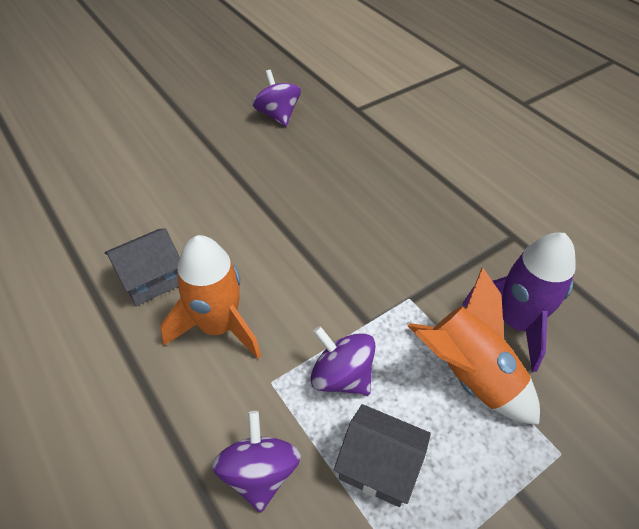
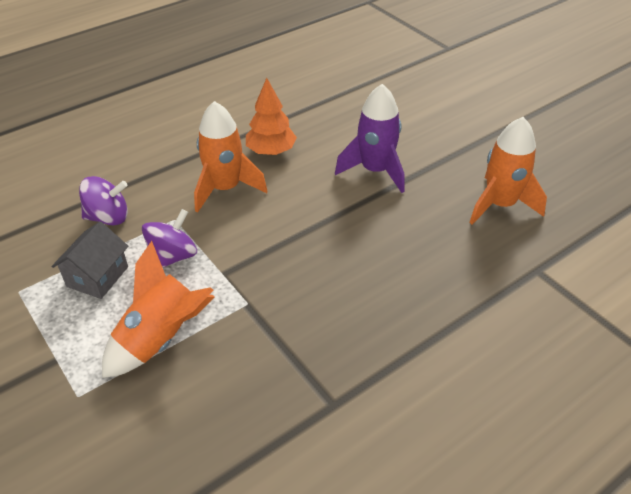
camera: 90 degrees right, 5 degrees down
(151, 279) = (271, 151): grey house -> orange tree
(277, 115) = (500, 205): purple spinning top -> orange rocket
(515, 323) = (213, 385): purple rocket -> purple rocket (375, 171)

